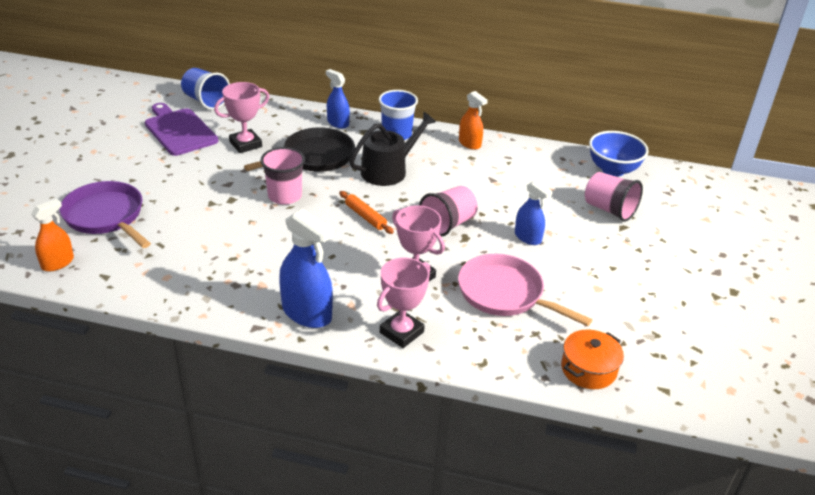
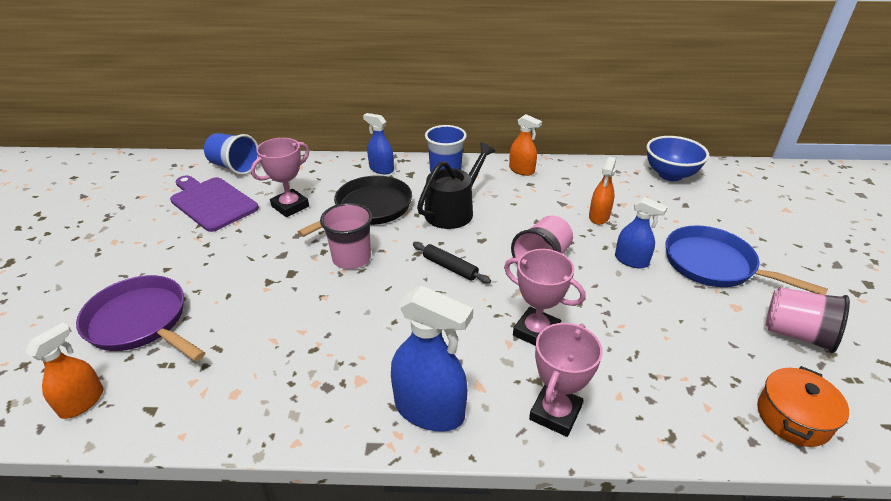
camera: 10 degrees left, 0 degrees up
(365, 217) = (450, 267): orange rolling pin -> black rolling pin
(505, 294) = (645, 334): pink pan -> none
(520, 196) = (599, 217): none -> orange spray bottle
(601, 253) = (714, 265): none -> blue pan
(609, 210) = (692, 216): pink cup -> pink cup (796, 334)

